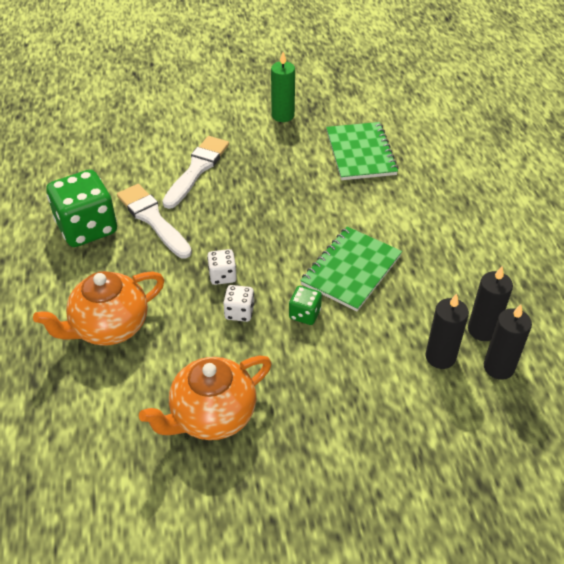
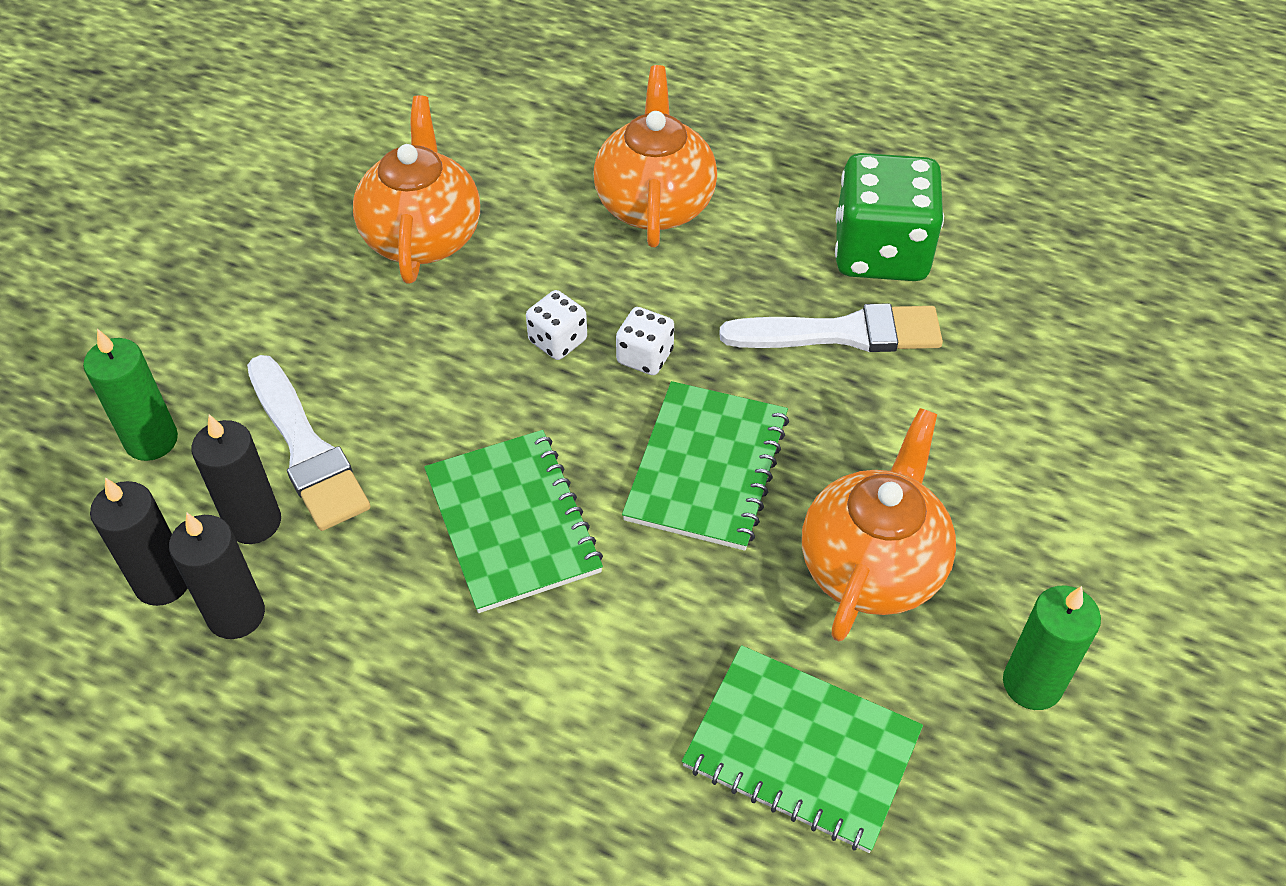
camera: 125 degrees right, 5 degrees up
(197, 170) = (936, 447): white brush -> white brush (306, 448)
(267, 227) = (707, 467): none -> green notebook
(271, 165) = (872, 566): none -> orange teapot
(304, 314) = (484, 411): green dice -> none
(446, 435) = (151, 440): none -> green candle

